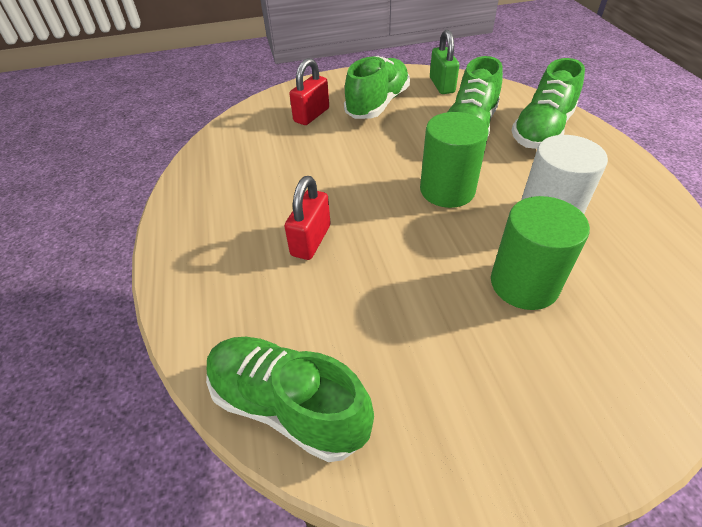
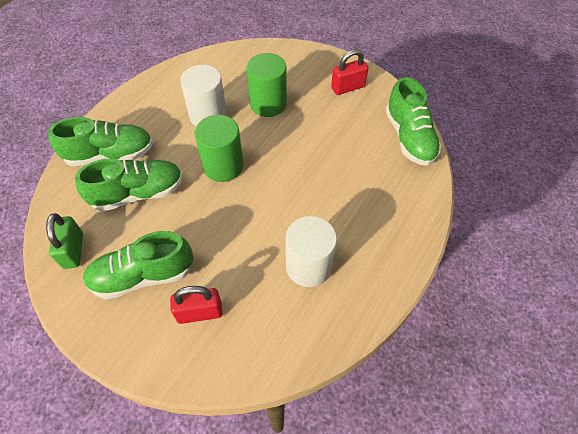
camera: 135 degrees left, 10 degrees up
(264, 182) = (308, 266): none -> white cylinder
(311, 240) = (327, 198): red padlock -> red padlock (348, 87)
(442, 85) = (73, 250): green padlock -> green padlock turned 45 degrees counterclockwise

